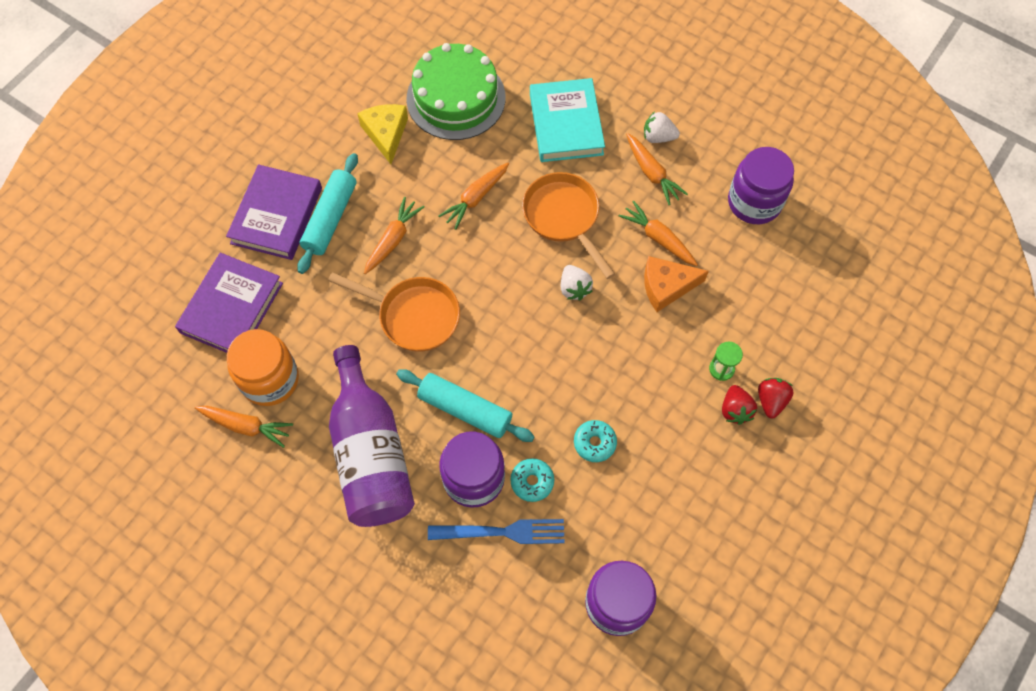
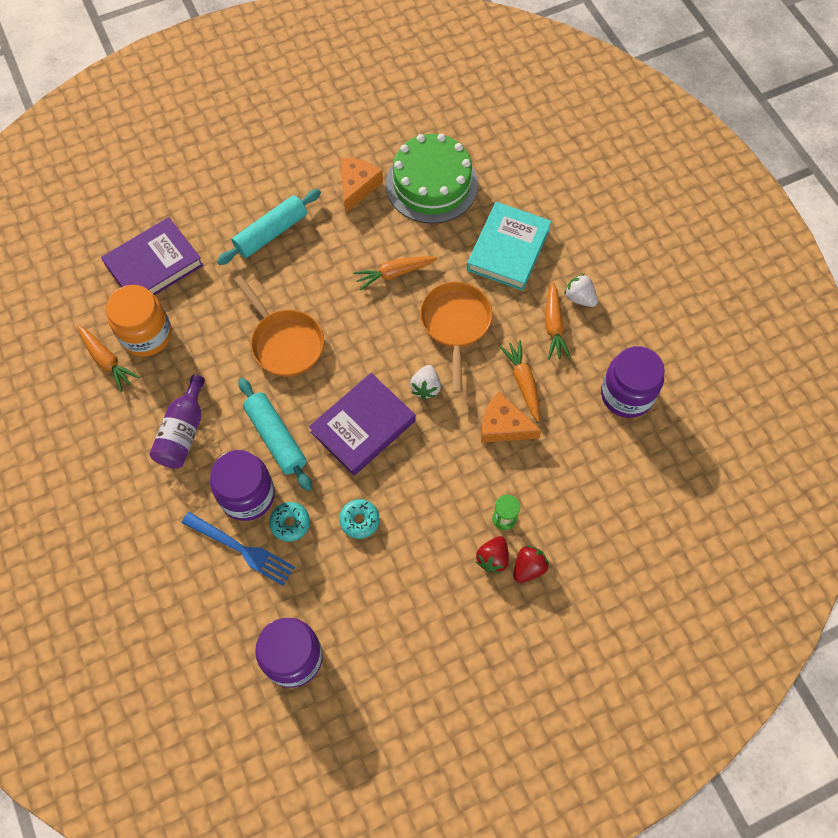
camera: 30 degrees right, 0 degrees up
(277, 215) = (232, 210): purple book -> purple book (363, 426)
(371, 453) = (183, 432): purple bottle -> purple bottle, size x0.59
(386, 134) = (357, 187): yellow cheese -> orange cheese
(393, 240) = (308, 274): orange carrot -> none

